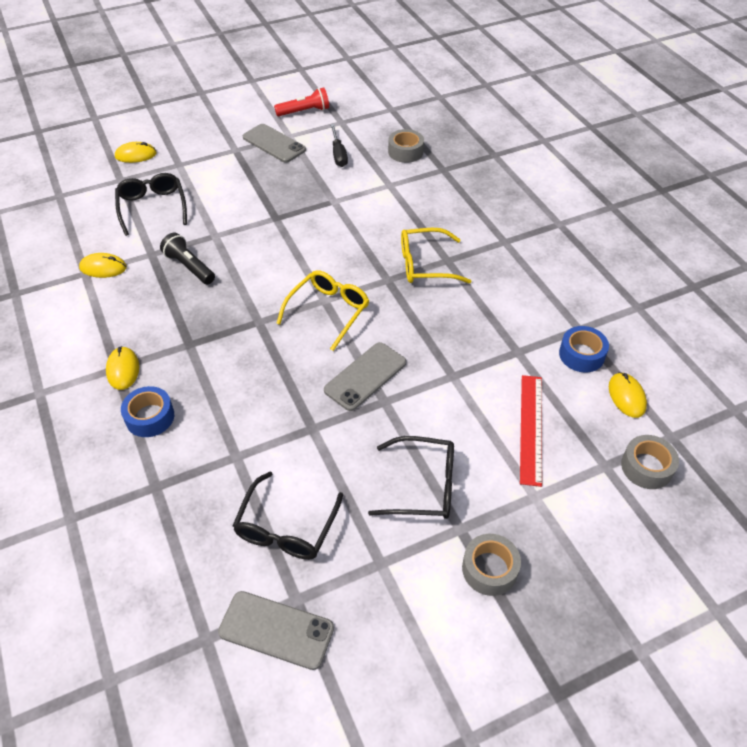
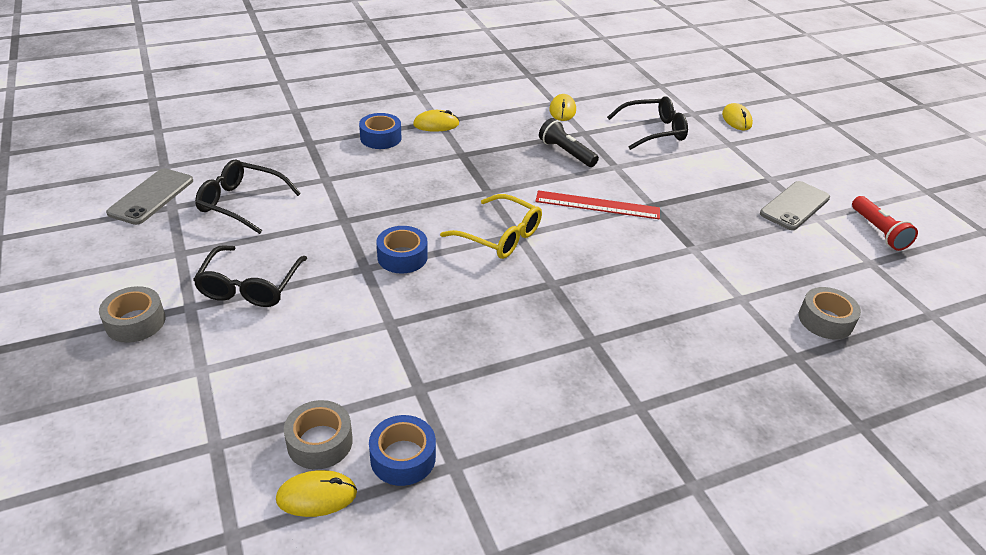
camera: 90 degrees right, 10 degrees down
(189, 267) = (566, 153): black flashlight -> black flashlight turned 90 degrees counterclockwise
(338, 154) = (793, 257): black screwdriver -> none
(365, 376) = (402, 257): grey phone -> blue tape
(425, 264) = (581, 318): yellow glasses -> none
(531, 428) = (294, 382): red ruler -> red ruler (597, 205)
(646, 467) = (195, 490): grey tape -> grey tape (320, 442)

